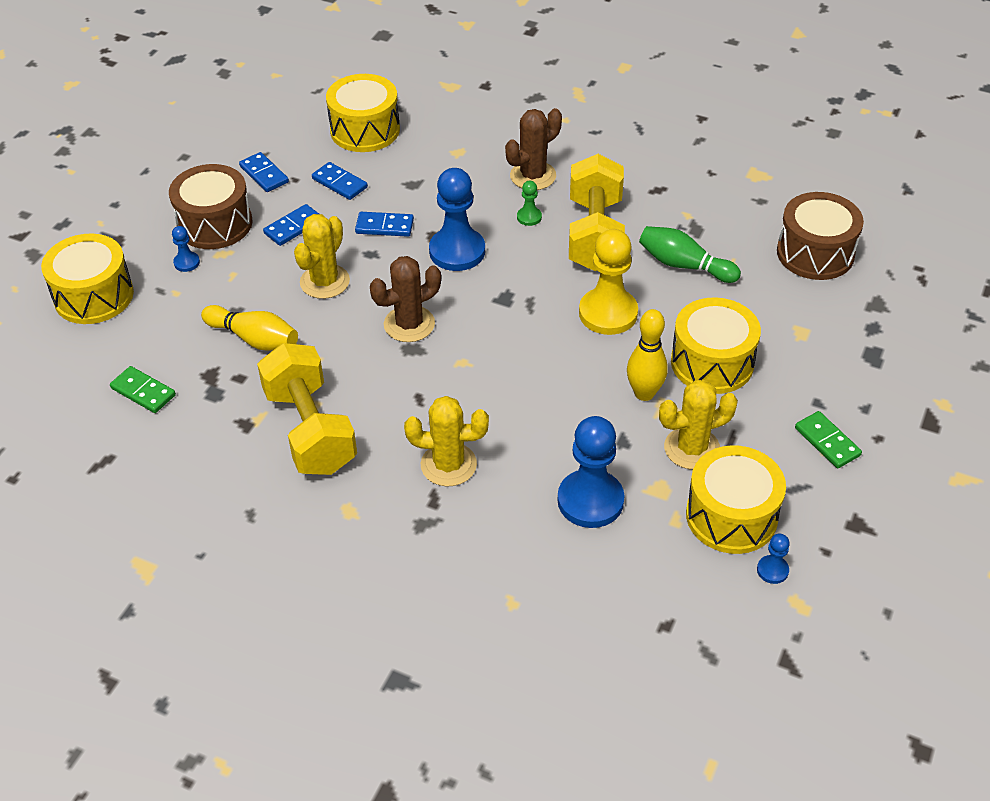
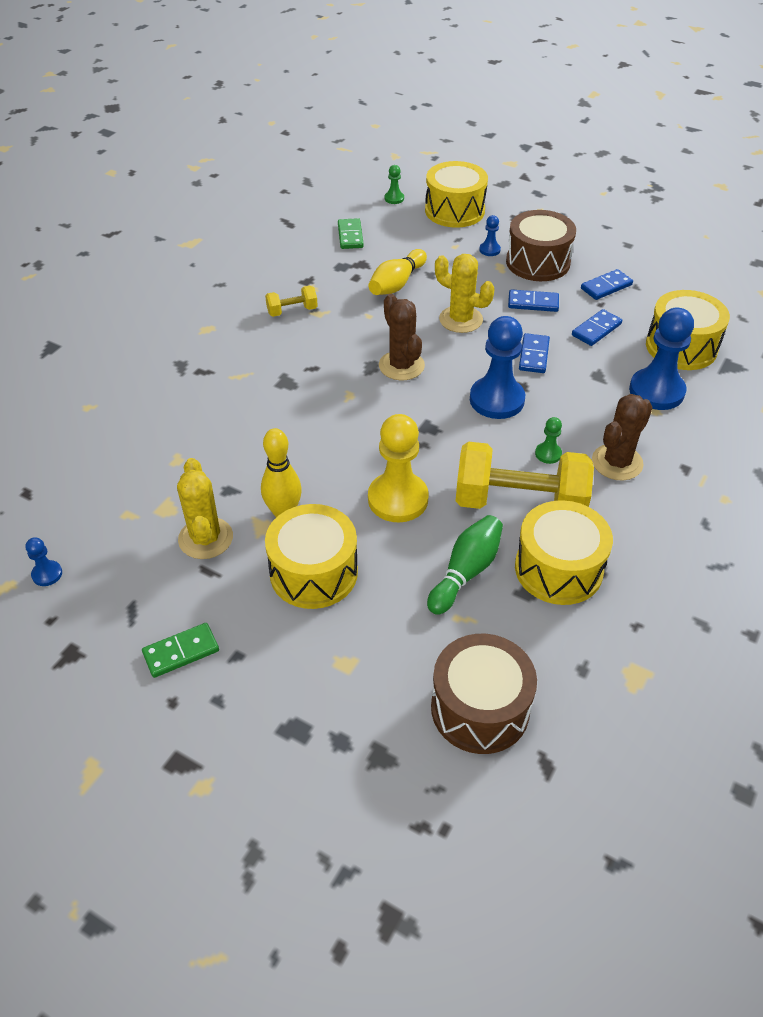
camera: 95 degrees right, 0 degrees up
(54, 355) = (394, 198): none -> green pawn
(143, 392) = (350, 236): green domino -> green domino turned 45 degrees counterclockwise
(293, 227) = (533, 303): blue domino -> blue domino turned 45 degrees counterclockwise
(310, 430) = (292, 311): yellow dumbbell -> yellow dumbbell, size x0.46
(448, 465) = (235, 381): yellow cactus -> none
(533, 176) = (617, 462): brown cactus -> brown cactus turned 75 degrees clockwise
(590, 501) = (169, 461): blue pawn -> blue pawn (656, 391)
(731, 516) = (117, 555): yellow drum -> yellow drum (558, 569)

